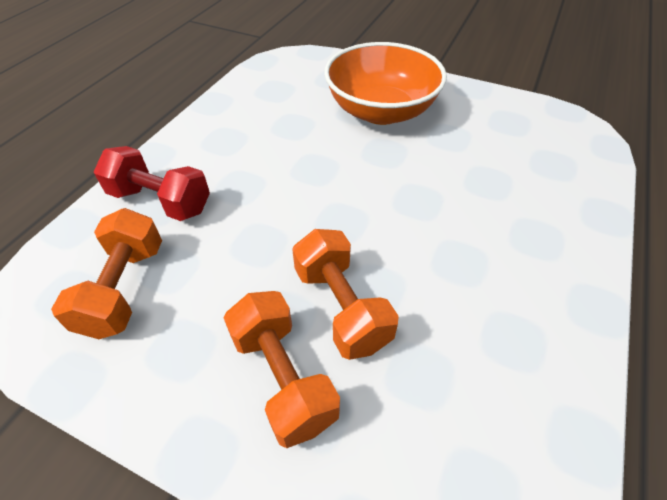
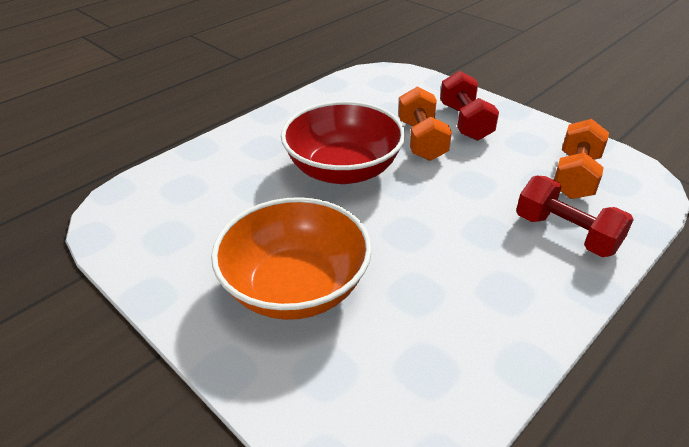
camera: 160 degrees left, 10 degrees down
(283, 378) = (465, 122): orange dumbbell -> red dumbbell
(416, 225) = (343, 170): none -> red bowl

